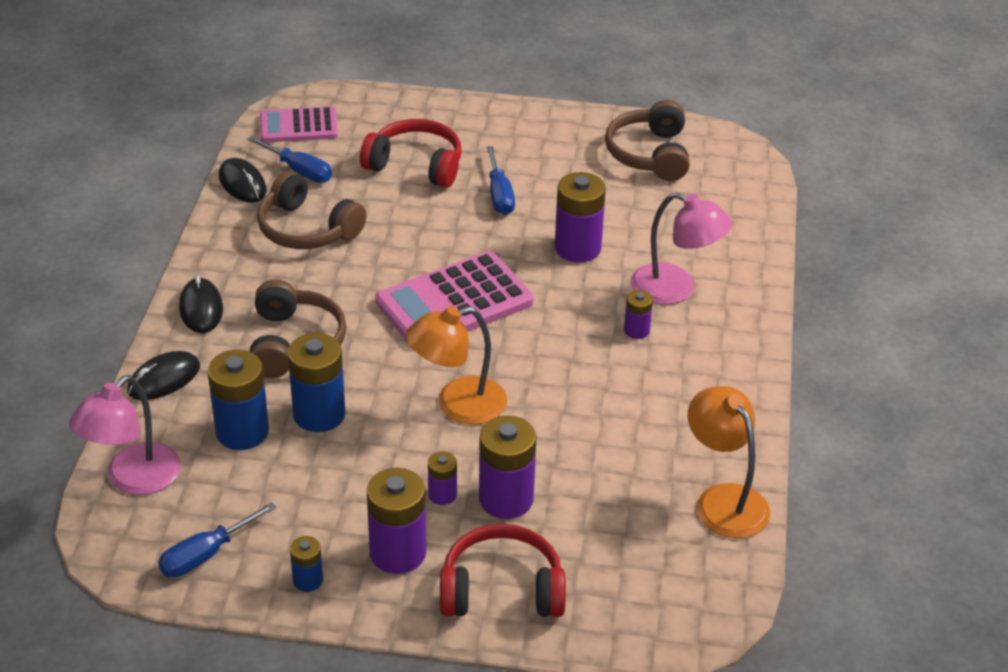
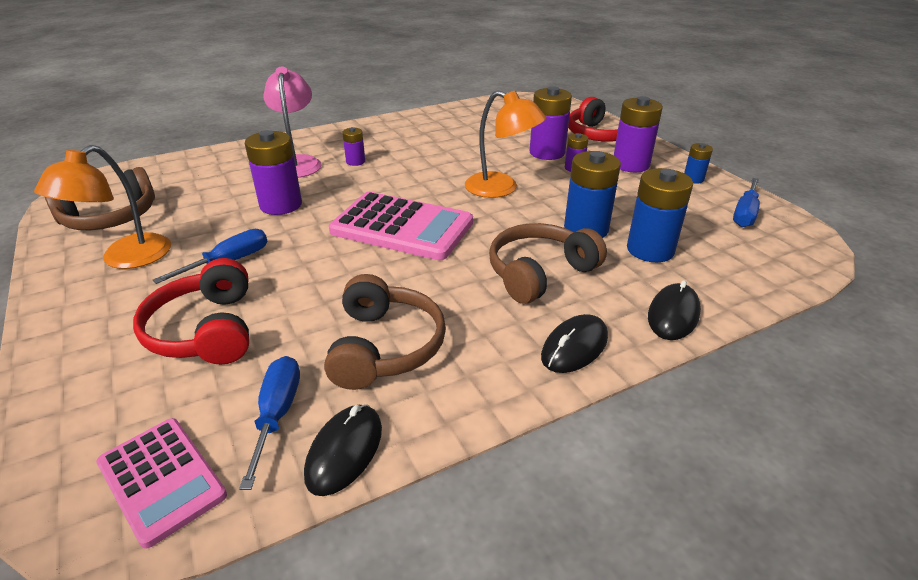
camera: 125 degrees left, 5 degrees down
(133, 479) = (763, 270): pink lamp -> none
(164, 379) = (673, 315): black mouse -> black mouse turned 75 degrees counterclockwise
(206, 555) = (745, 214): blue screwdriver -> blue screwdriver turned 105 degrees clockwise
(724, 500) = (462, 112): orange lamp -> orange lamp (125, 259)

